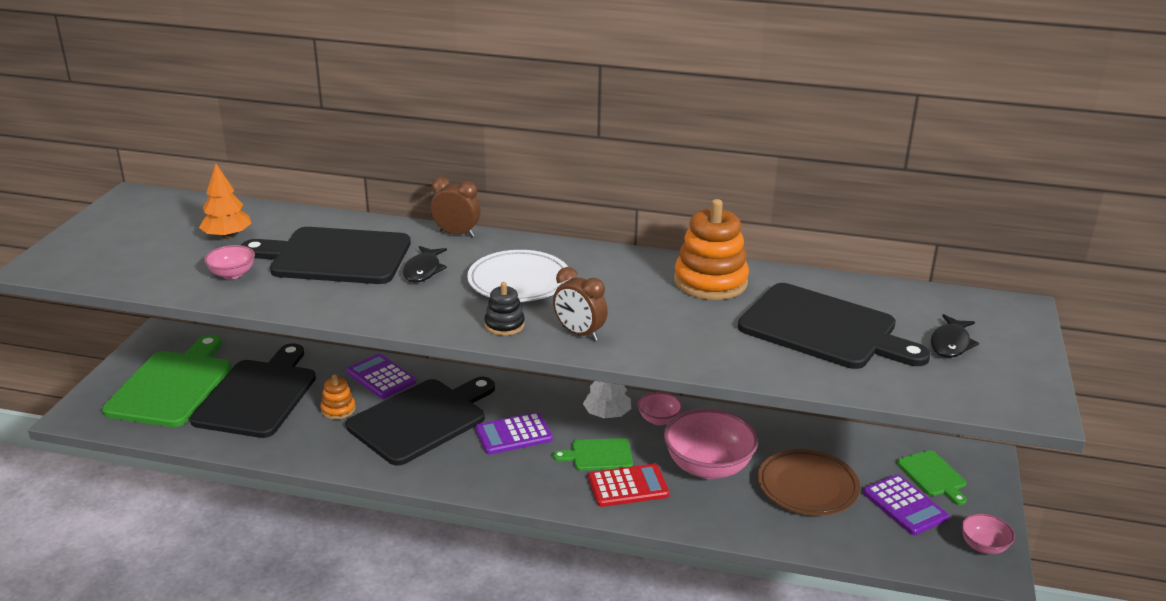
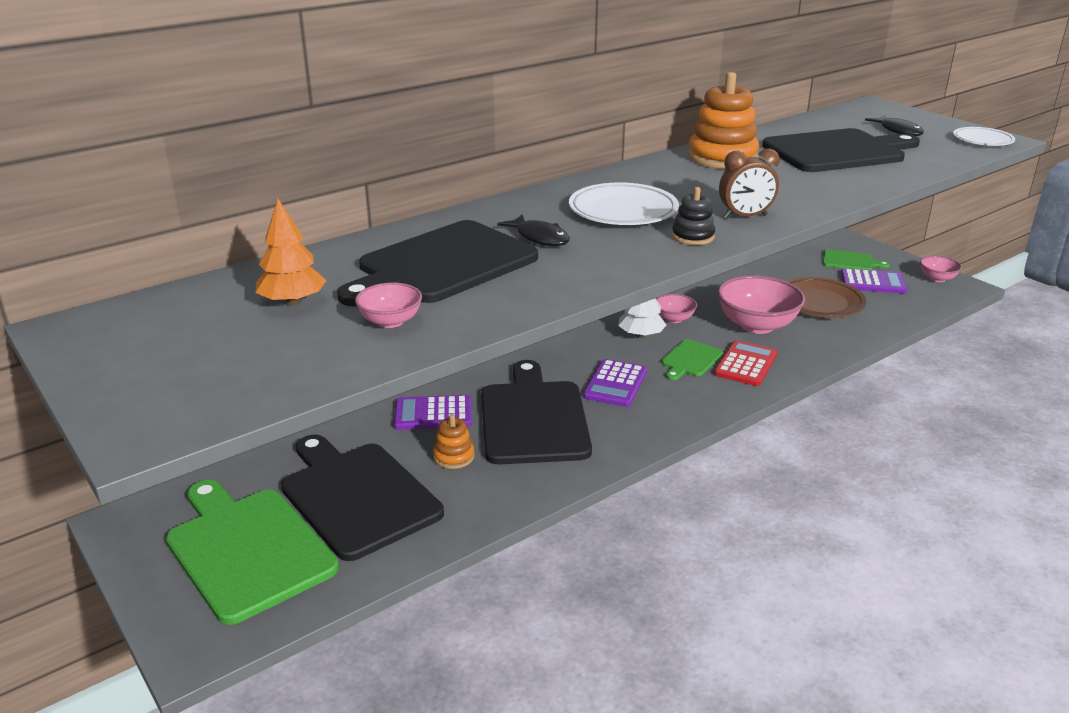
camera: 50 degrees left, 0 degrees up
(456, 234) = (490, 207): brown clock -> none
(1010, 398) = (982, 140): none -> white plate

